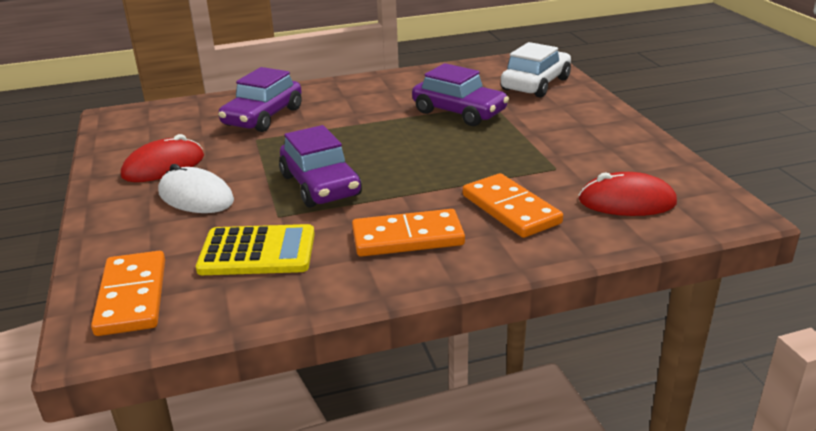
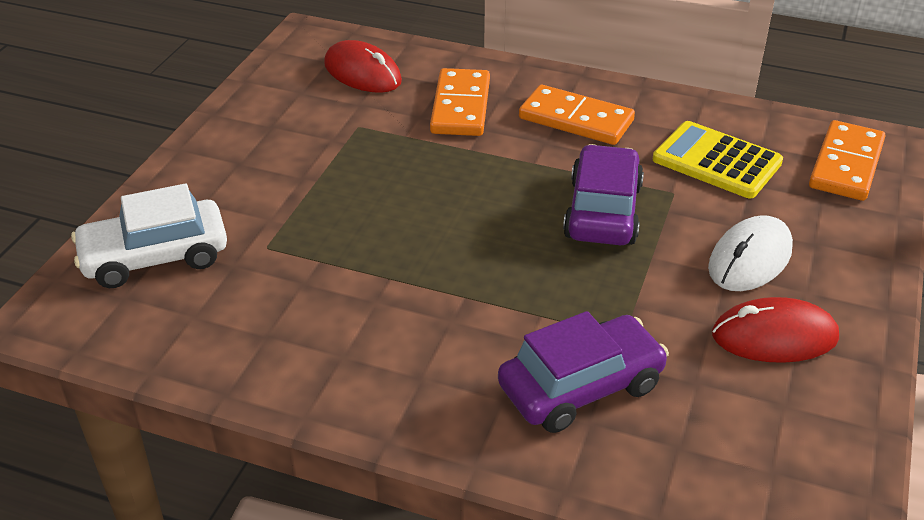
camera: 145 degrees left, 10 degrees up
(196, 197) = (750, 259): white mouse -> white mouse turned 60 degrees clockwise
(459, 112) = (324, 252): purple car -> none

